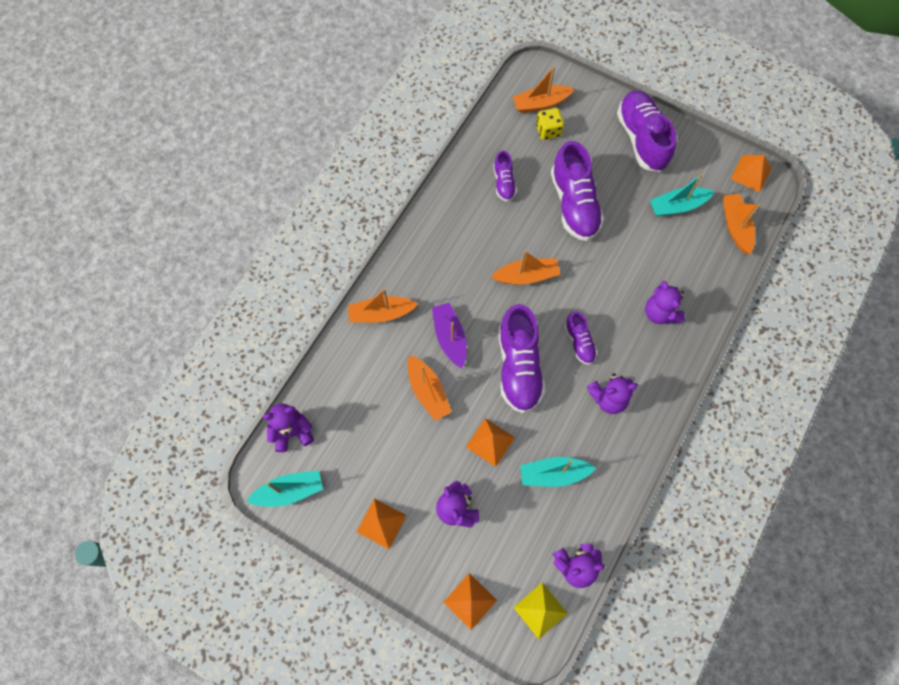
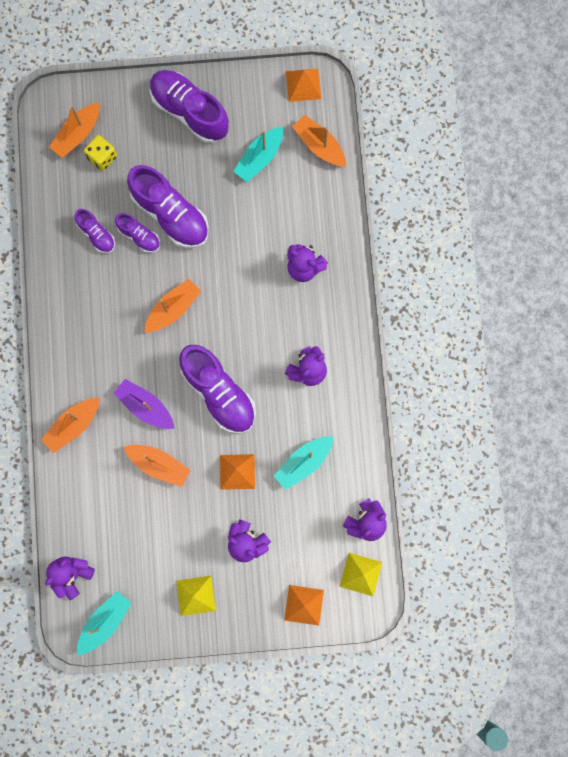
camera: 35 degrees left, 10 degrees up
(381, 523) = (195, 595): orange pyramid -> yellow pyramid
(579, 342) = (254, 338): purple shoe -> purple shoe (139, 236)

